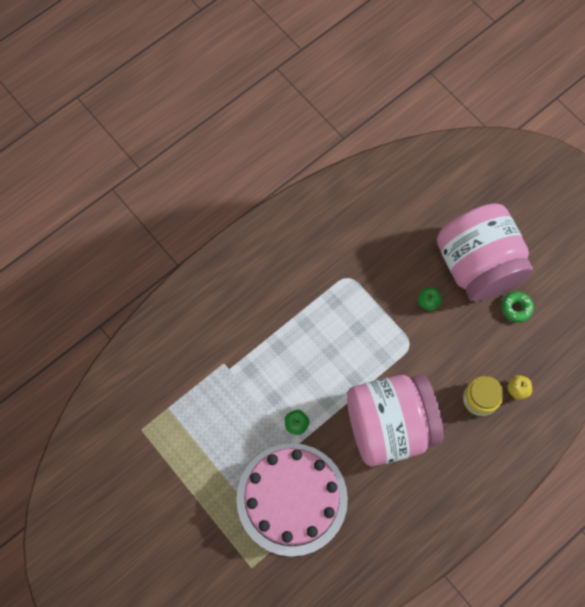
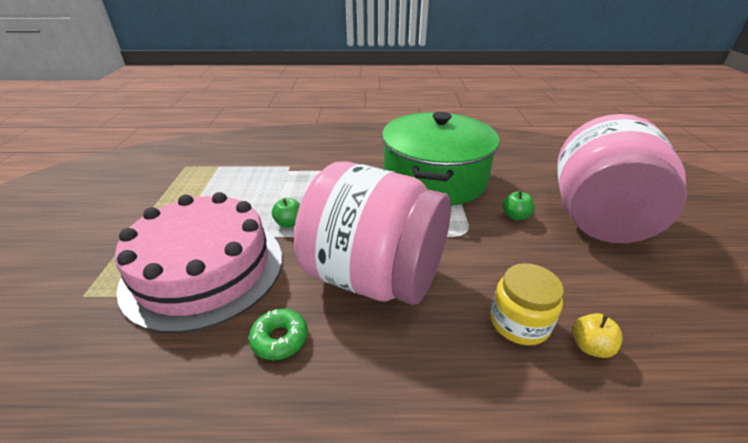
camera: 40 degrees right, 35 degrees down
(346, 294) = (434, 179): none -> green pot
(516, 308) = (635, 270): green donut -> green donut (280, 339)

